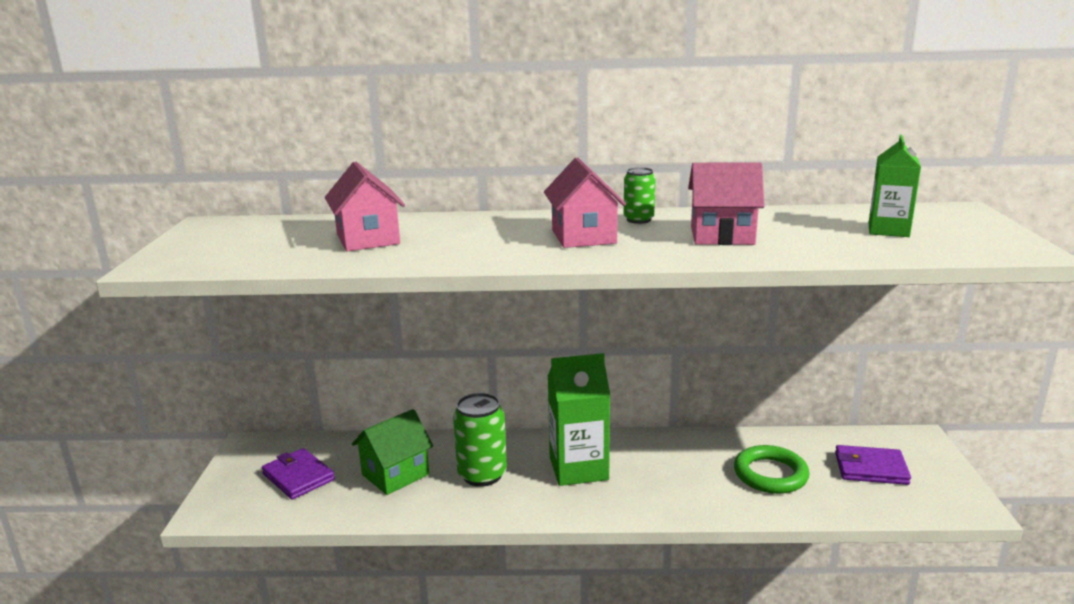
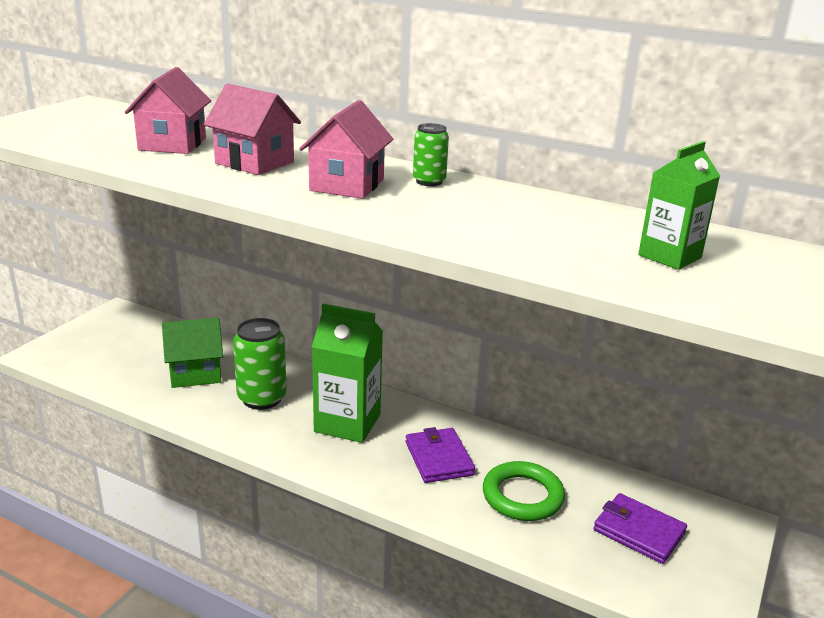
camera: 25 degrees right, 5 degrees up
(298, 477) = (125, 349): purple wallet -> purple wallet (439, 458)
(722, 236) = (477, 217): pink house -> pink house (254, 162)

